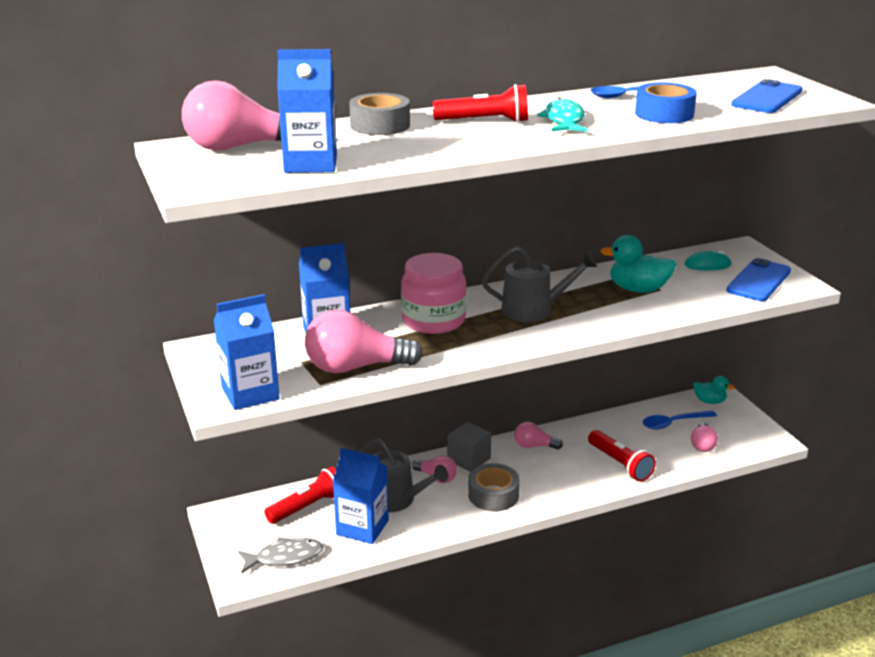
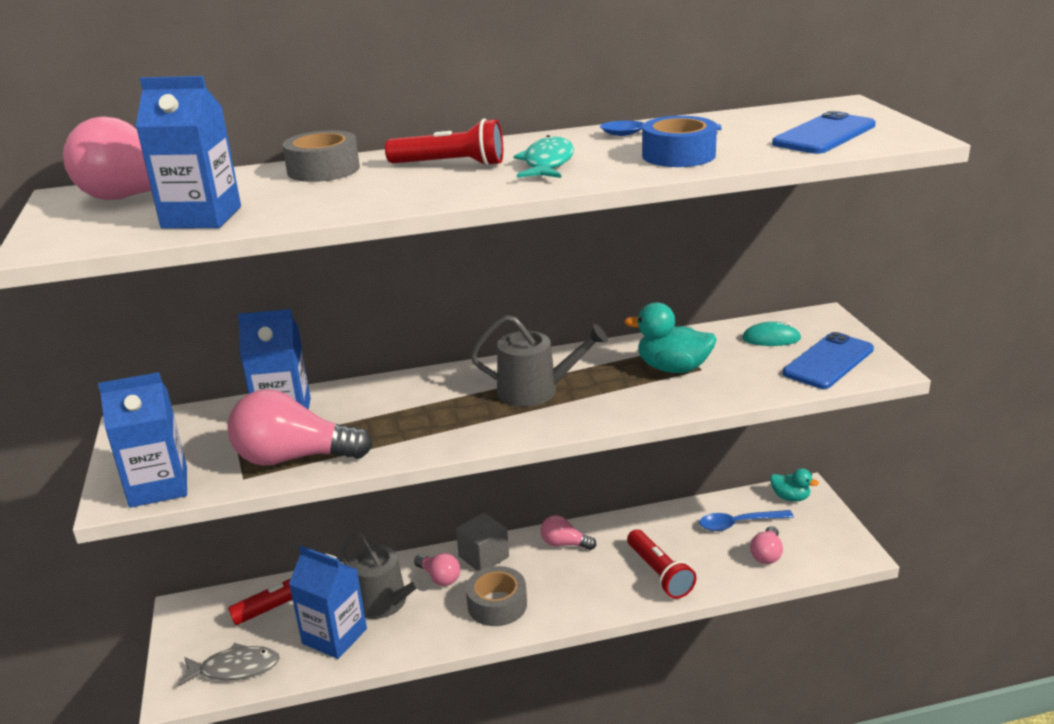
camera: 10 degrees right, 0 degrees up
(433, 320) = (412, 400): pink jar -> none

